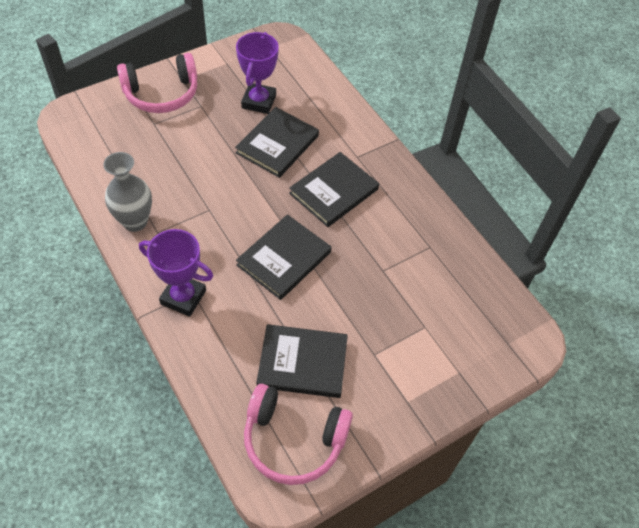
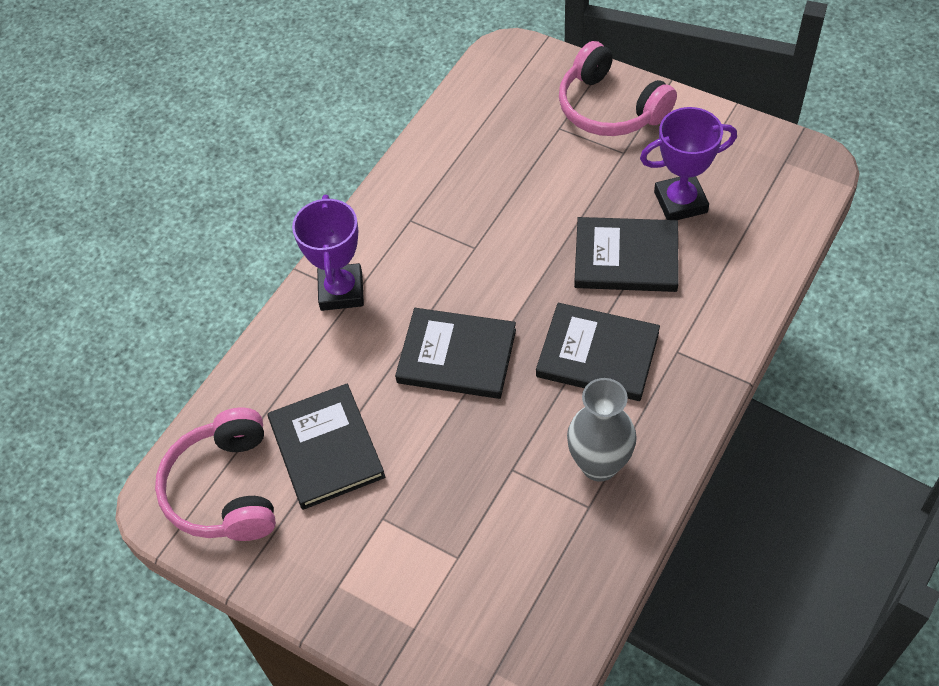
camera: 70 degrees right, 0 degrees up
(135, 221) = (409, 193): grey vase -> grey vase (599, 465)

